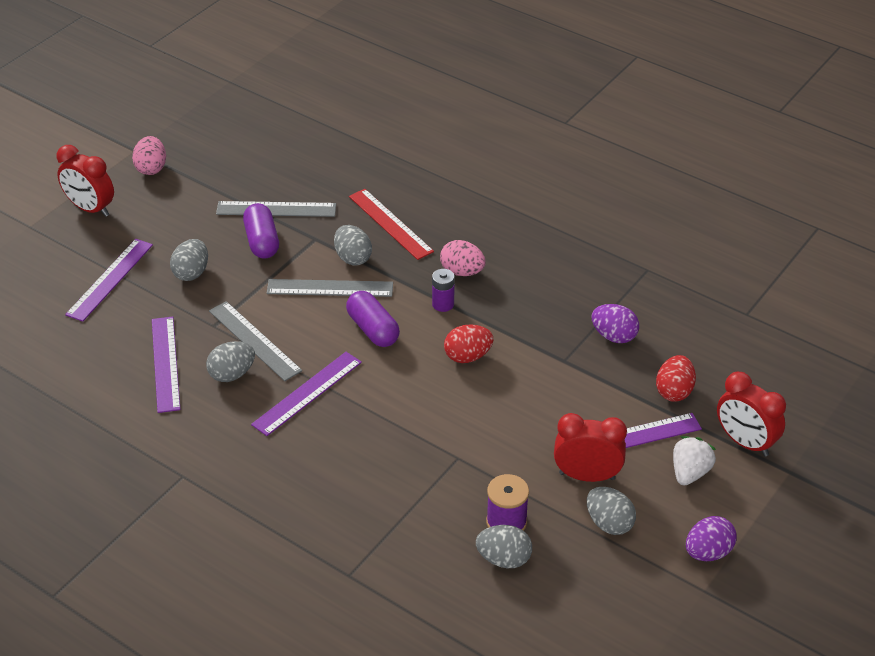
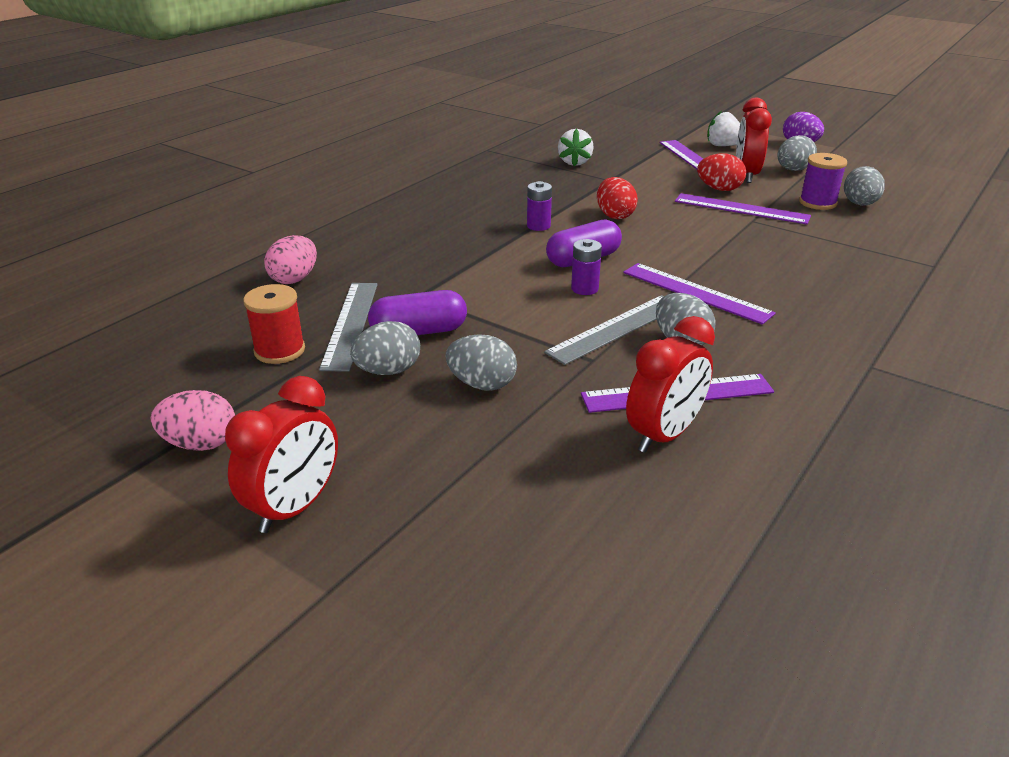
camera: 90 degrees left, 10 degrees down
(110, 279) = (496, 463): purple ruler -> purple ruler (741, 209)
(245, 182) = (279, 350): none -> red spool
(319, 327) = (584, 289): none -> purple battery
(330, 288) = (514, 284): grey ruler -> none
(353, 258) = (459, 272): grey egg -> grey egg (388, 371)
(390, 224) = (399, 252): red ruler -> none
(462, 272) = (487, 217): pink egg -> pink egg (294, 279)
(614, 336) = (574, 162): purple egg -> white strawberry
(674, 391) = (636, 147): red egg -> red egg (719, 189)
(745, 442) = (683, 130): red clock -> red clock (664, 435)

